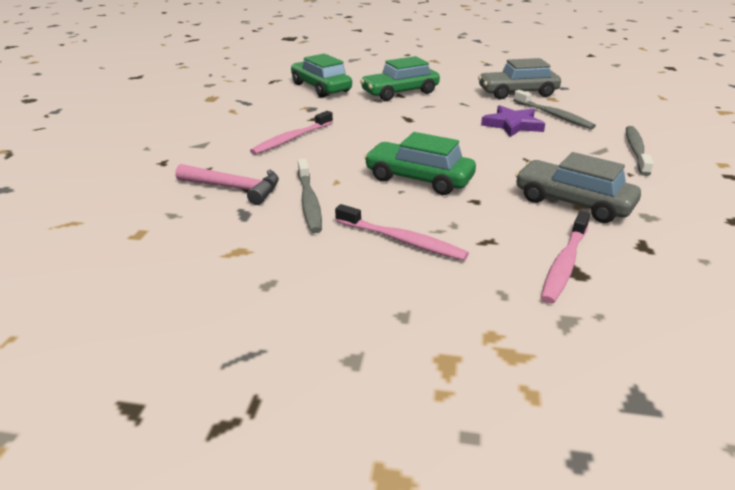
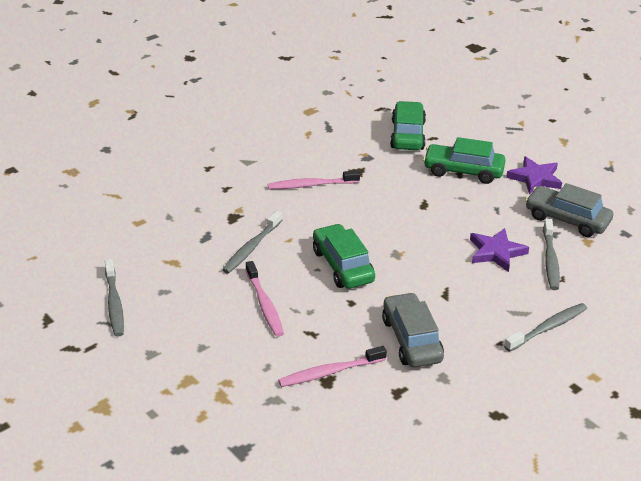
camera: 40 degrees right, 5 degrees up
(218, 330) = (114, 303): none -> grey toothbrush
(234, 188) = (223, 213): pink hammer -> none
(454, 81) = (535, 178): none -> purple star

